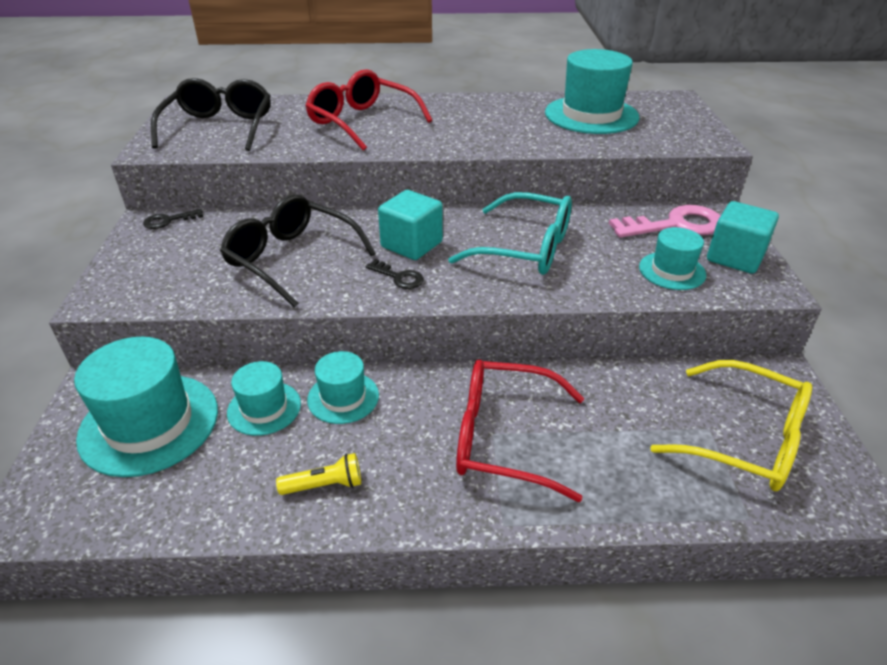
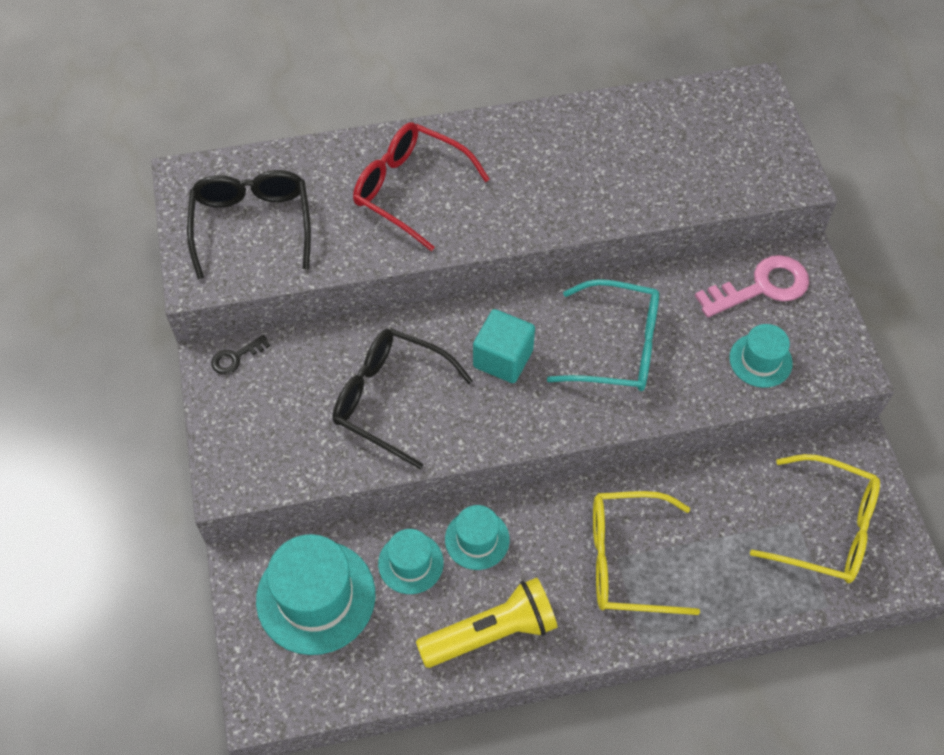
camera: 10 degrees left, 20 degrees up
(325, 485) = (491, 633): yellow flashlight -> yellow flashlight, size x2.03
(399, 277) = (504, 410): black key -> none
(503, 438) = (627, 560): red glasses -> yellow glasses
(591, 115) = (663, 139): turquoise hat -> none
(735, 257) = (819, 330): turquoise cube -> none

